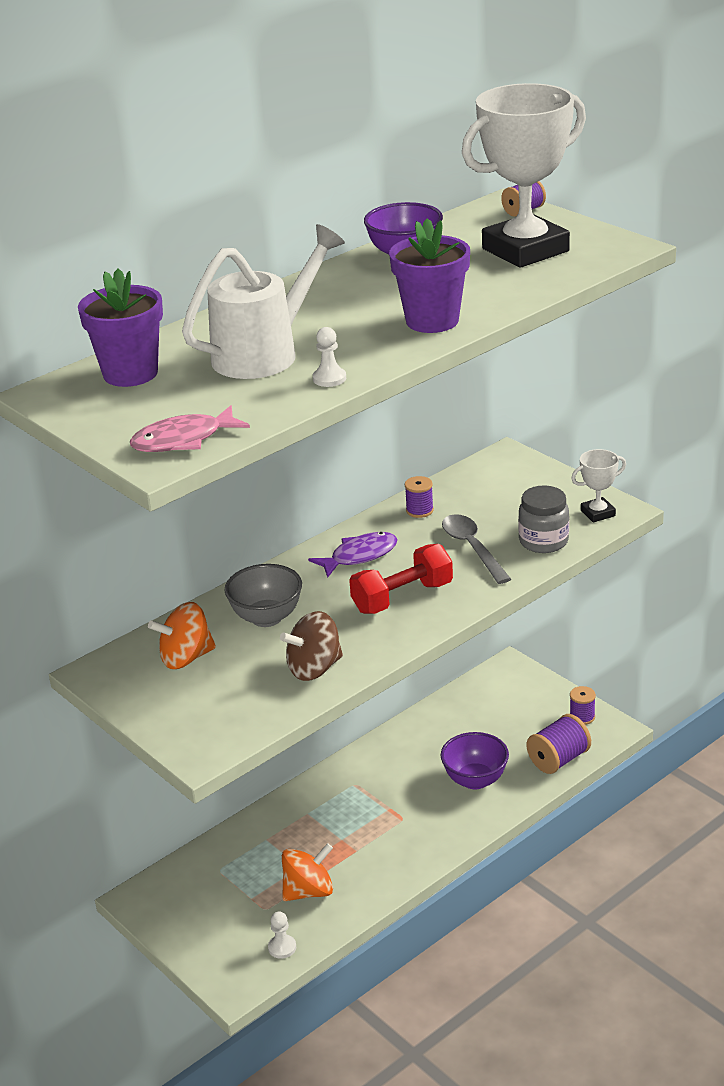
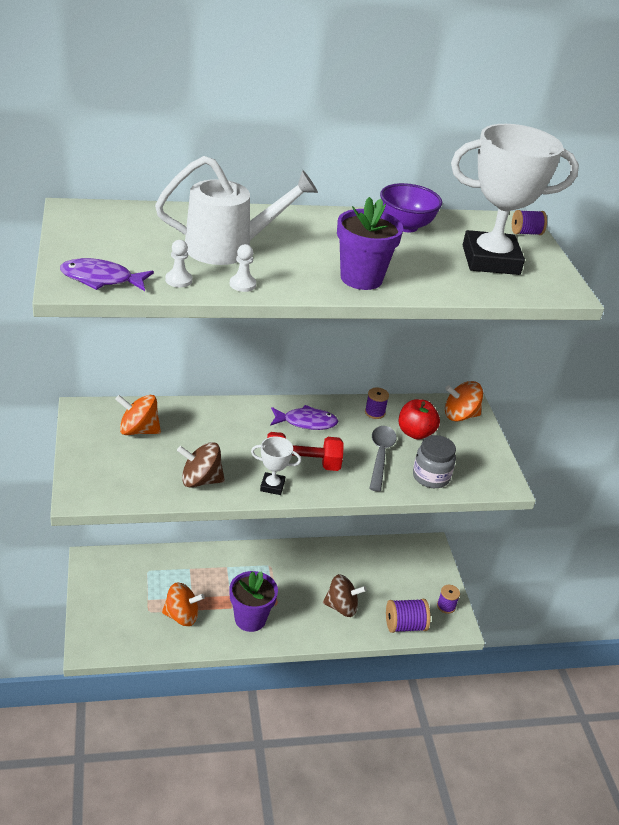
camera: 25 degrees right, 5 degrees up
(130, 373) = (135, 222): purple flower pot -> purple flower pot (250, 619)
(183, 440) = (101, 279): pink fish -> purple fish
(266, 618) = (210, 431): grey bowl -> none
(282, 947) = (135, 641): white pawn -> white pawn (178, 280)
(475, 780) = (341, 607): purple bowl -> brown spinning top
(482, 508) = (415, 433): none -> red apple
(508, 470) = (460, 415): none -> orange spinning top
(598, 513) = (487, 477): white trophy -> white trophy (272, 486)

